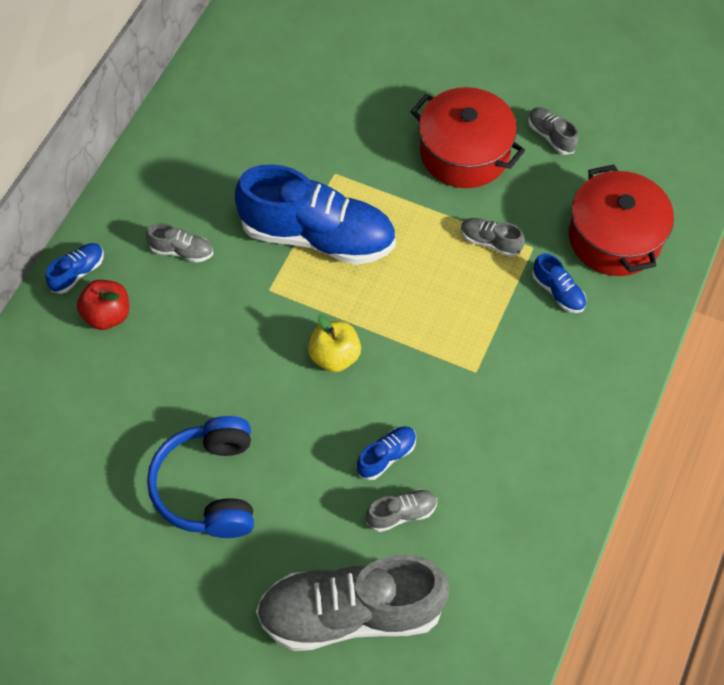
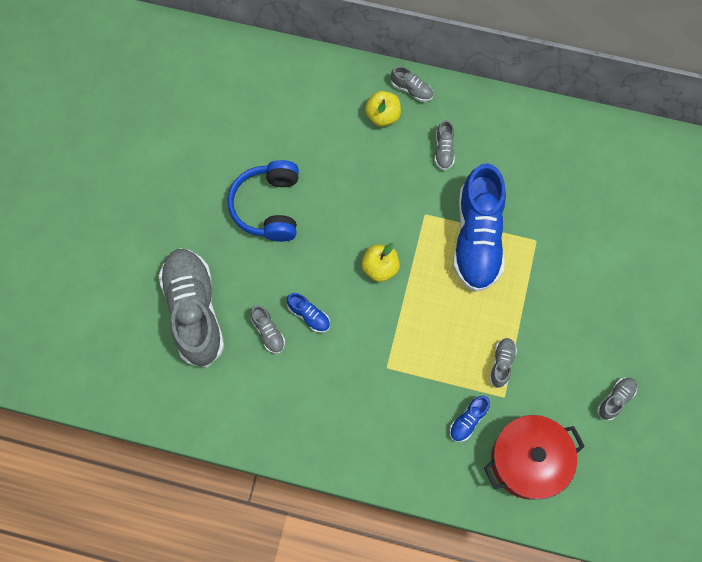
camera: 80 degrees right, 10 degrees up
(78, 273) = (411, 90): blue shoe -> grey shoe
(107, 315) = (382, 116): red apple -> yellow apple
(209, 487) = (268, 207): blue headphones -> blue headphones turned 75 degrees counterclockwise
(464, 153) = (580, 333): red pot -> none

